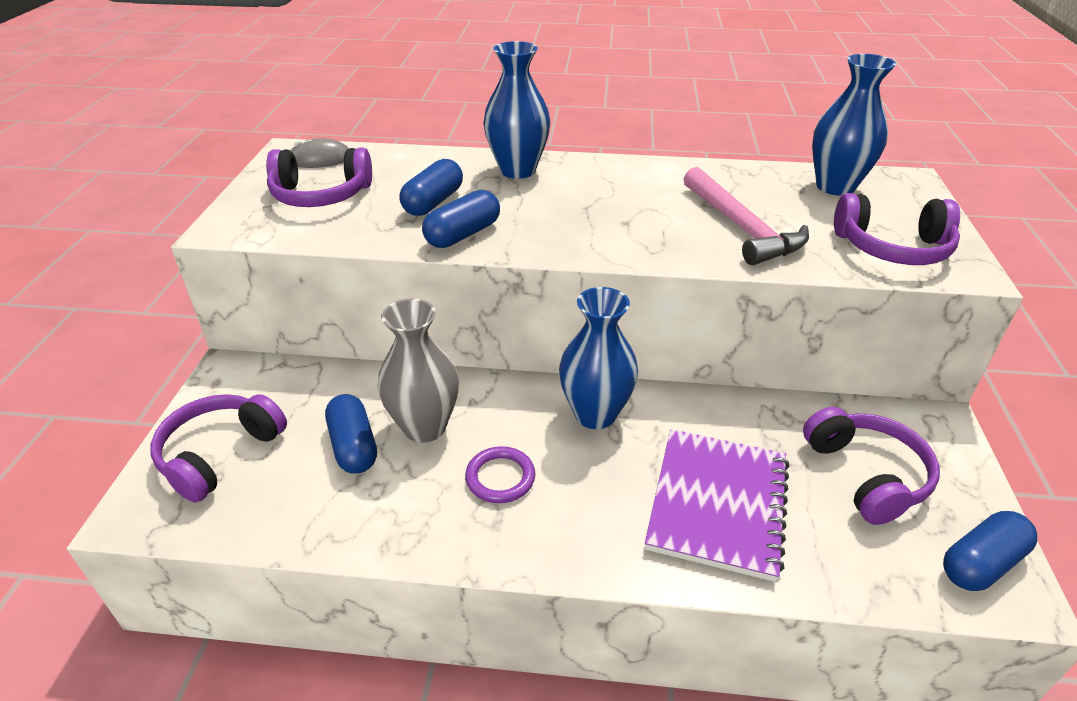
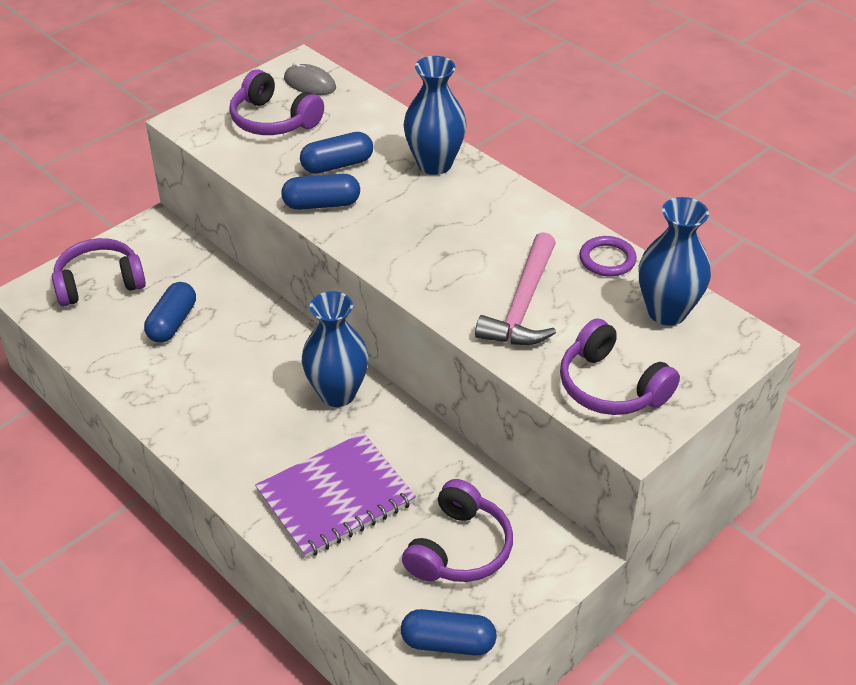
camera: 40 degrees right, 5 degrees up
(424, 427) = (224, 335): grey vase -> none
(500, 477) = (230, 396): purple ring -> purple ring (607, 259)

